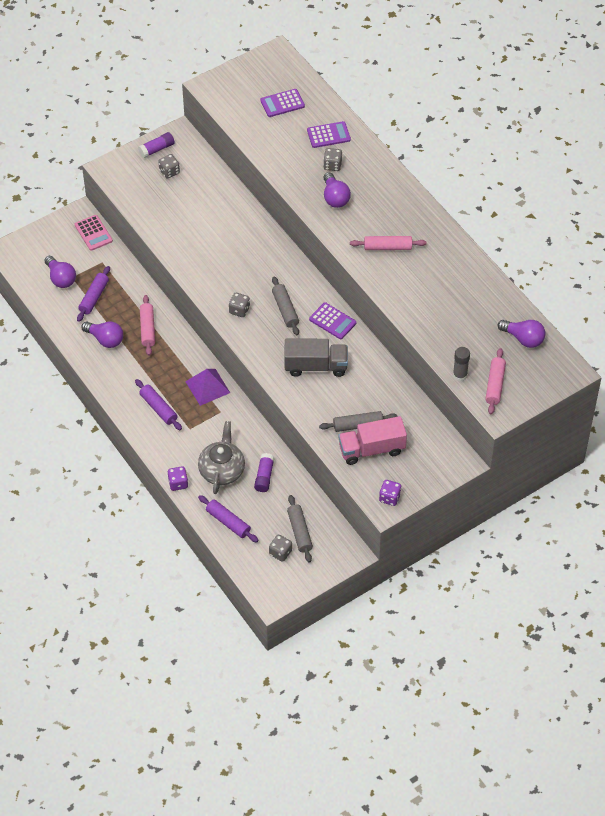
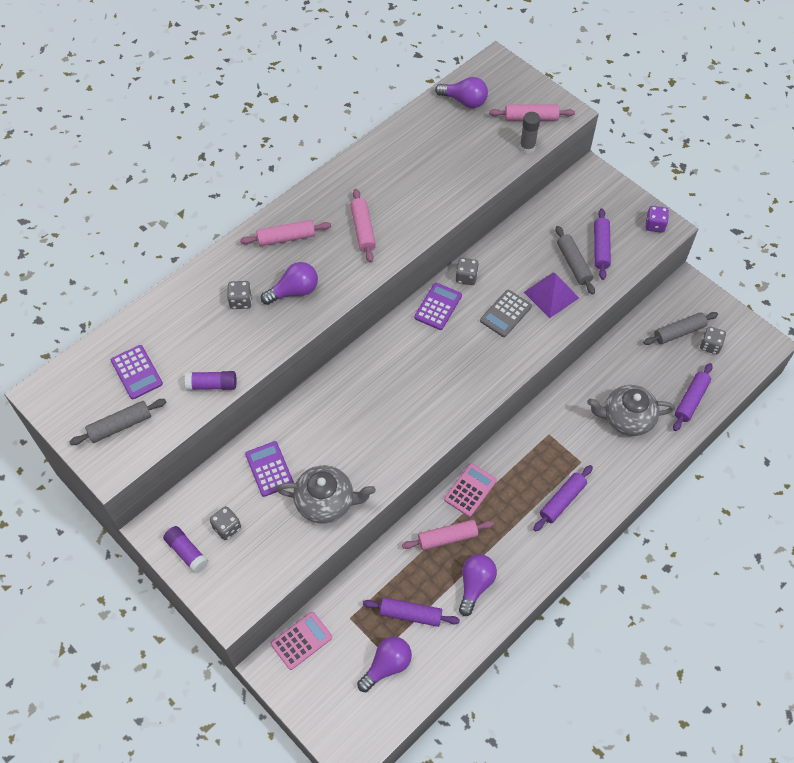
camera: 100 degrees left, 5 degrees up
(174, 228) = (326, 502): none -> grey teapot
(178, 483) = (658, 459): purple dice -> none
(183, 350) = (470, 490): none -> pink calculator
(207, 387) = (517, 454): purple pyramid -> purple pyramid (551, 295)
(239, 310) = (443, 403): grey dice -> grey dice (466, 277)
(264, 476) = (621, 375): purple glue stick -> purple glue stick (212, 385)
(285, 309) = (431, 356): grey rolling pin -> grey rolling pin (120, 425)
(315, 366) = (505, 313): grey truck -> grey calculator
(328, 135) = (189, 312): purple calculator -> purple calculator (269, 469)
(371, 449) = (600, 248): pink truck -> purple rolling pin
(389, 198) = (286, 238): none -> pink rolling pin
(523, 339) = (464, 101): purple light bulb -> purple light bulb turned 90 degrees clockwise

